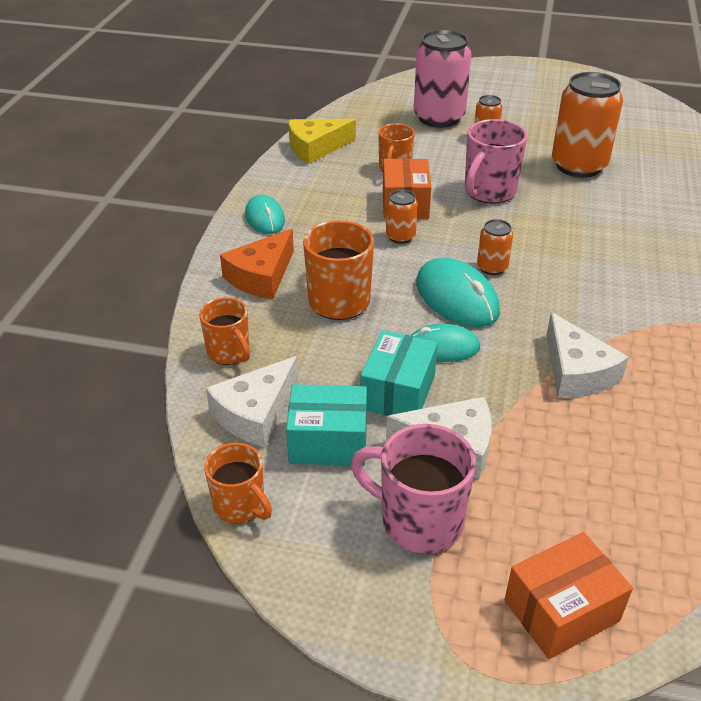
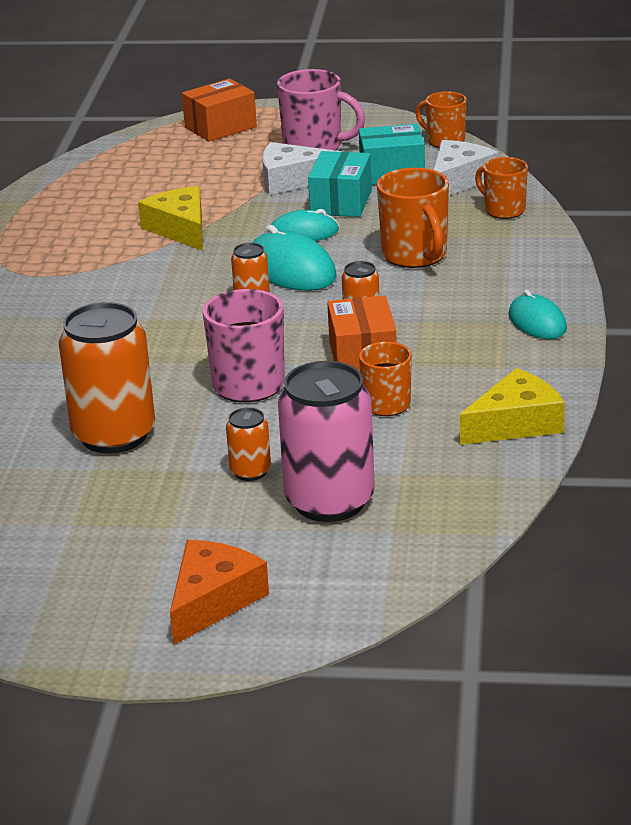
camera: 175 degrees right, 10 degrees down
(261, 276) = (507, 266): orange cheese -> orange cheese (213, 600)
(576, 372) = (180, 229): white cheese -> yellow cheese

